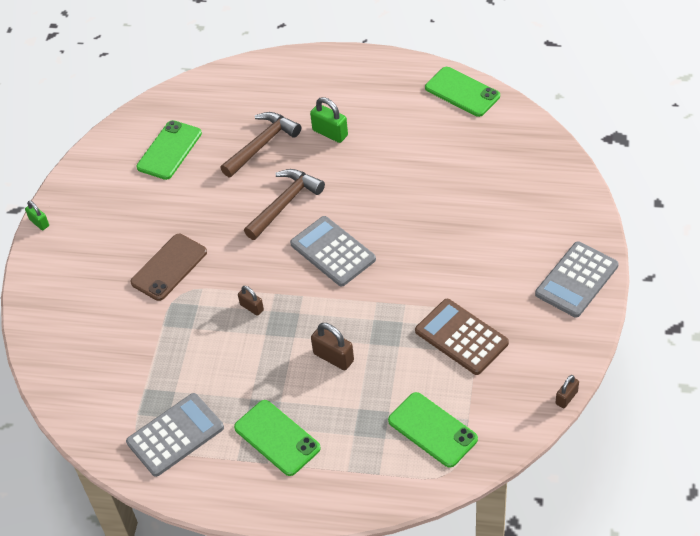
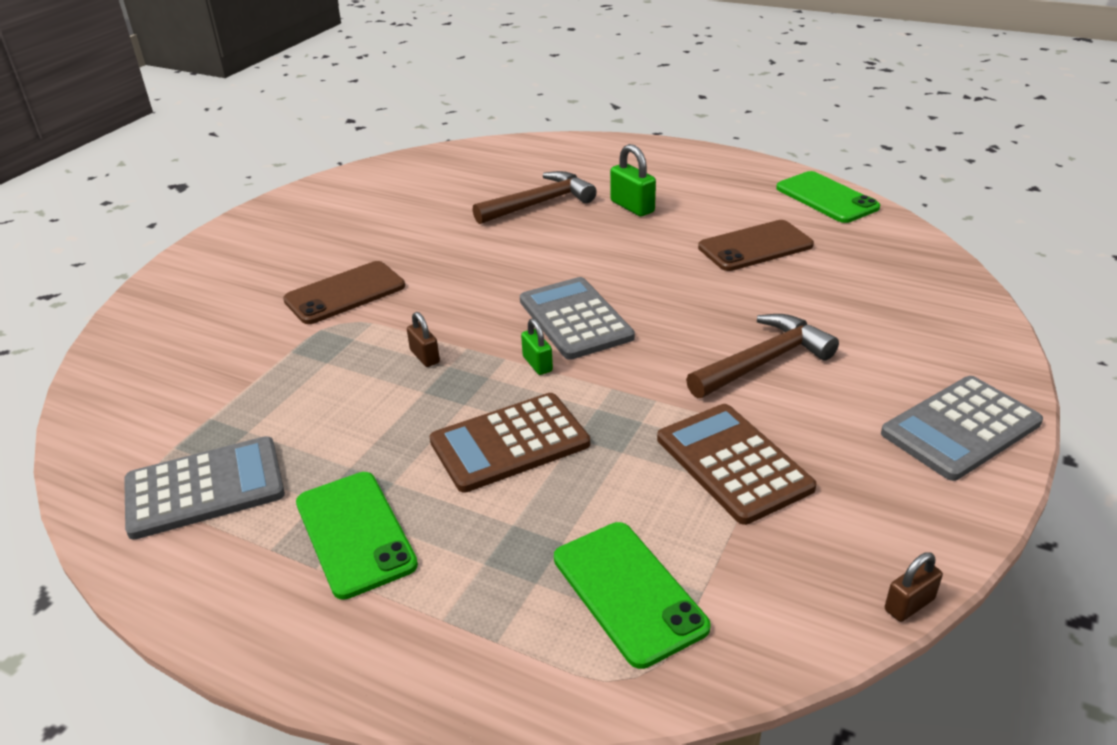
camera: 15 degrees right, 15 degrees down
(39, 222) = (226, 225): green padlock -> green padlock (537, 364)
(169, 150) = (425, 191): green phone -> none
(284, 204) = (536, 260): brown hammer -> brown hammer (763, 362)
(333, 357) = (509, 443): brown padlock -> brown calculator
(426, 155) = (755, 246): none -> brown phone

